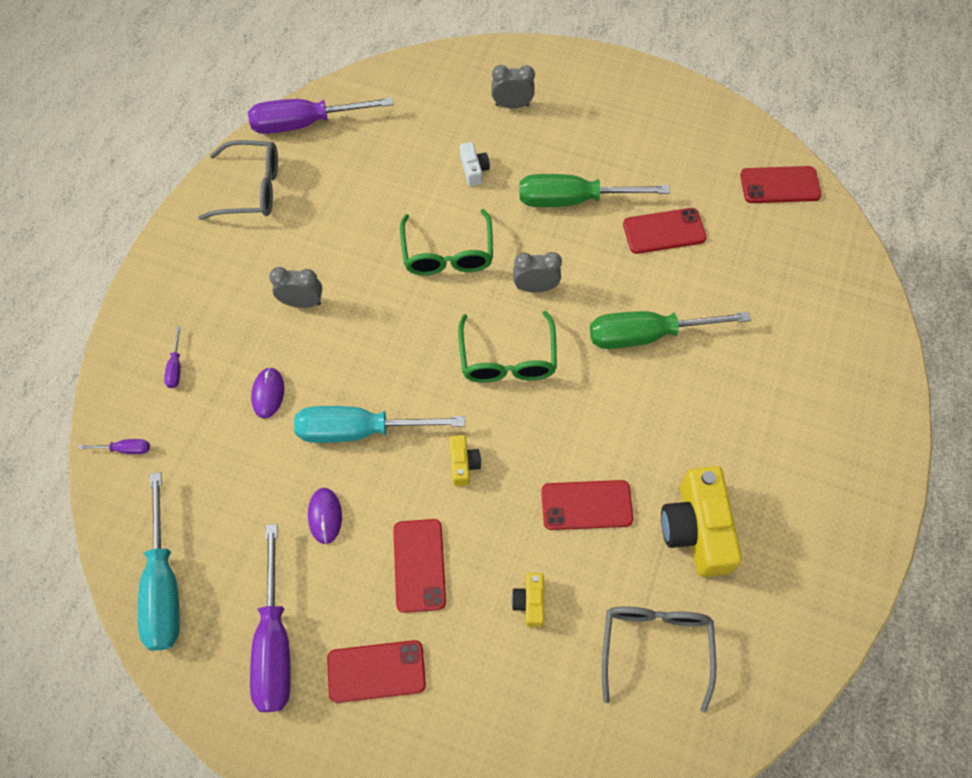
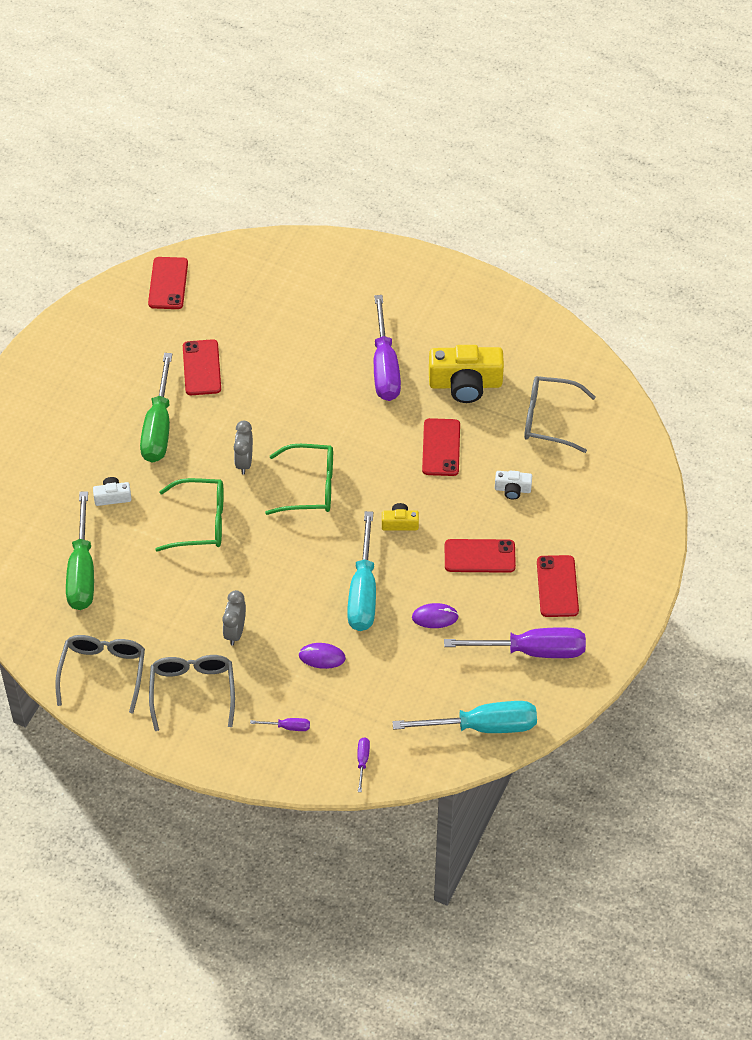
camera: 85 degrees left, 10 degrees down
(226, 270) = (192, 691): none -> grey glasses
(305, 123) = (32, 628): purple screwdriver -> purple screwdriver (385, 367)
(512, 105) = (43, 462): grey clock -> none
(530, 602) = (512, 489): yellow camera -> white camera
(646, 335) = (300, 392): green screwdriver -> green screwdriver (82, 571)

